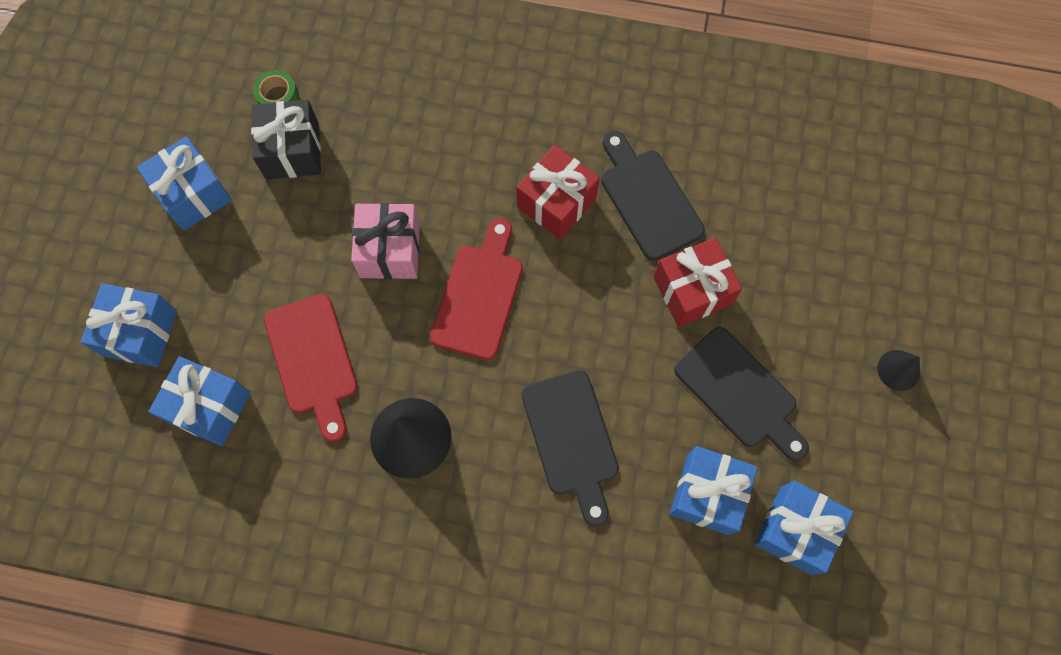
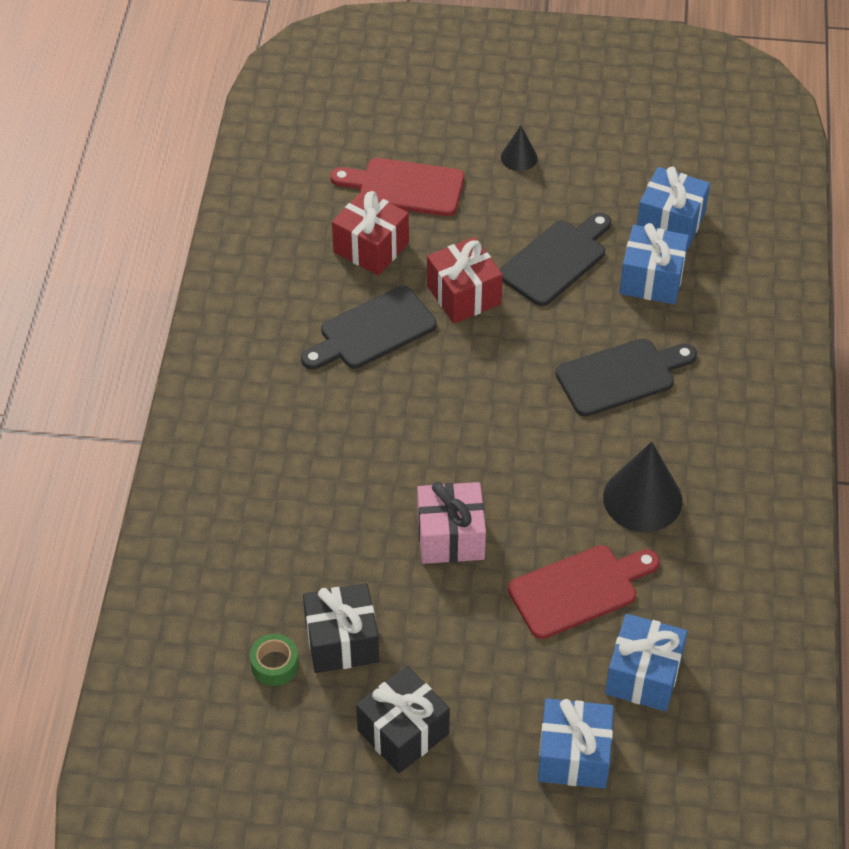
camera: 95 degrees left, 20 degrees down
(193, 194) = (403, 732): blue gift -> black gift
(479, 295) = (490, 457): red cutting board -> red cutting board (405, 187)
(556, 202) = (383, 402): red gift -> red gift (371, 247)

